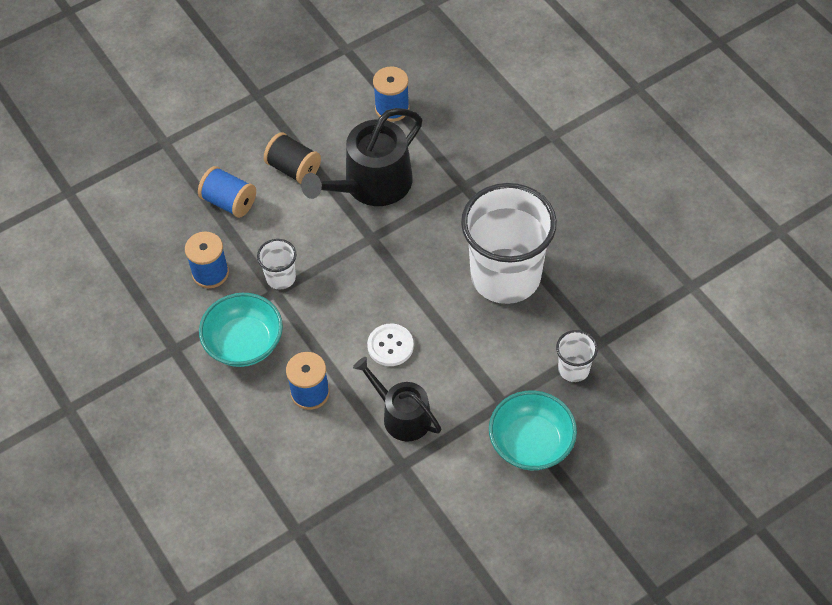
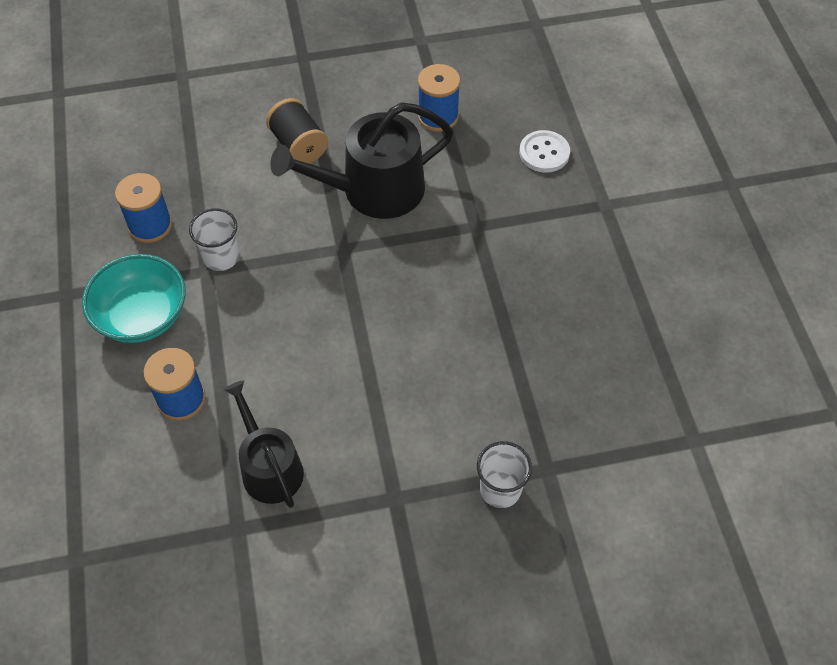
camera: 20 degrees right, 0 degrees up
(229, 202) = (212, 158): blue spool -> none
(390, 346) = (299, 379): white button -> white button (544, 153)
(505, 276) = (473, 346): white cup -> none
(531, 443) = (403, 563): turquoise bowl -> none

